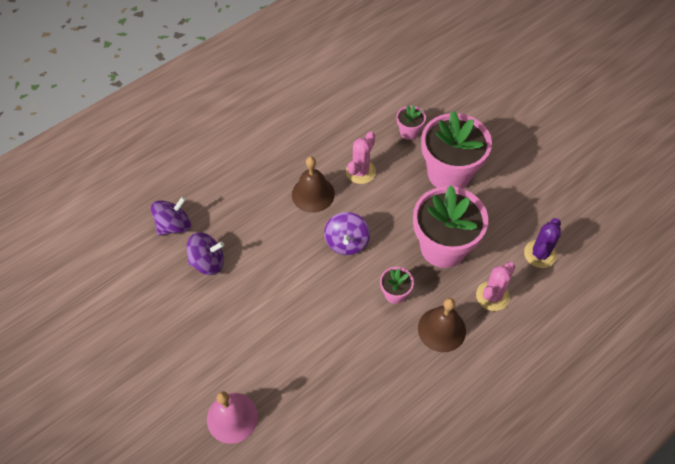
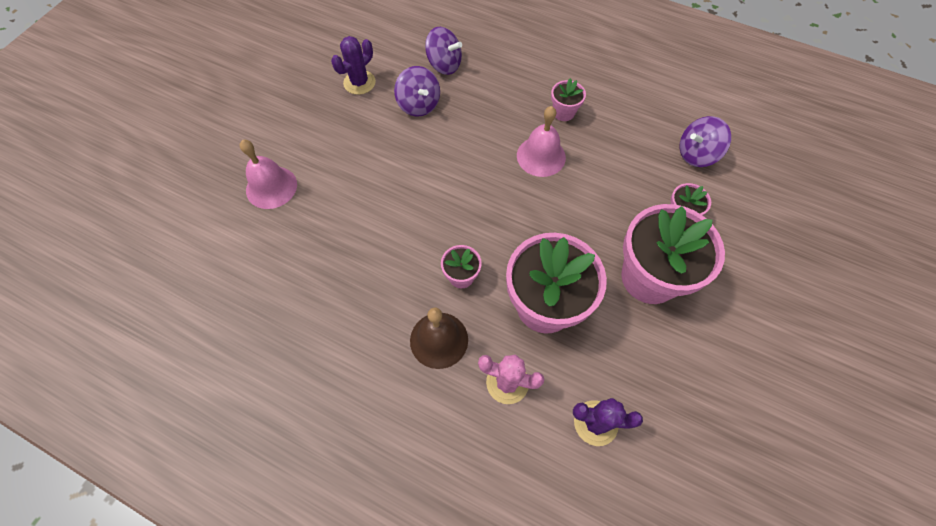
camera: 65 degrees right, 5 degrees up
(152, 302) = (359, 83): none -> purple cactus
(279, 160) = (563, 112): none -> pink flower pot
(313, 194) = (541, 156): brown bell -> pink bell
(347, 242) = (500, 208): purple spinning top -> purple spinning top (696, 154)
(360, 172) = (595, 188): pink cactus -> none

